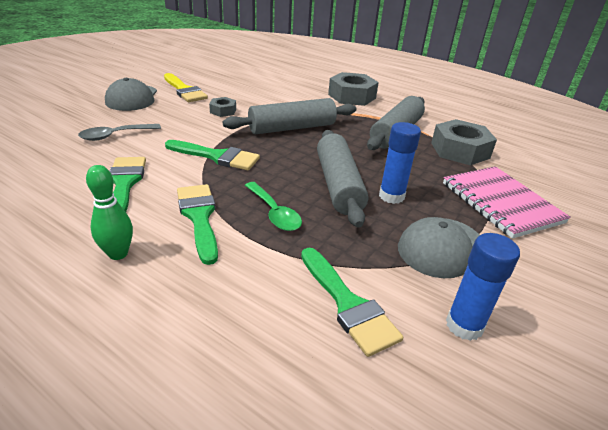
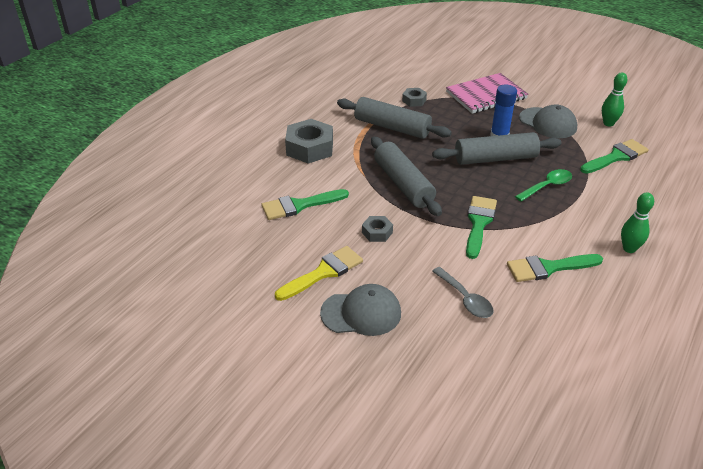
camera: 90 degrees left, 5 degrees up
(199, 217) = (570, 219): green brush -> green brush (299, 205)
(460, 150) = (414, 100): grey nut -> grey nut, size x0.51
(464, 325) = (608, 123): blue glue stick -> green bowling pin

